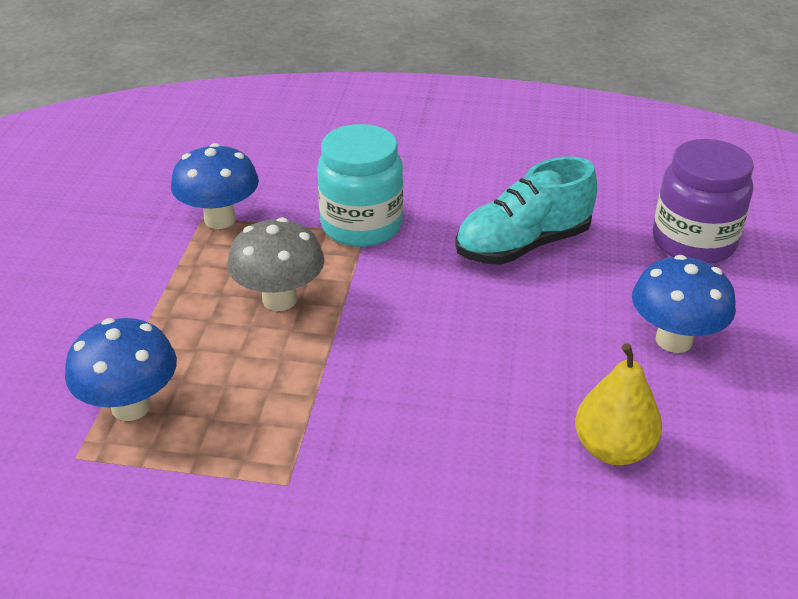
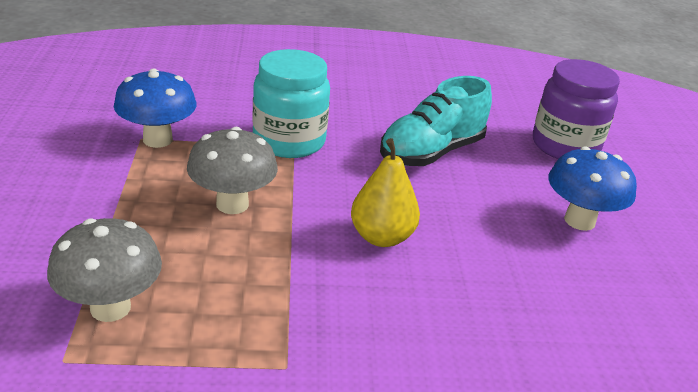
camera: 15 degrees left, 5 degrees down
(131, 406) = (110, 307): blue mushroom -> grey mushroom
(613, 449) = (565, 311): yellow pear -> yellow pear (381, 237)

